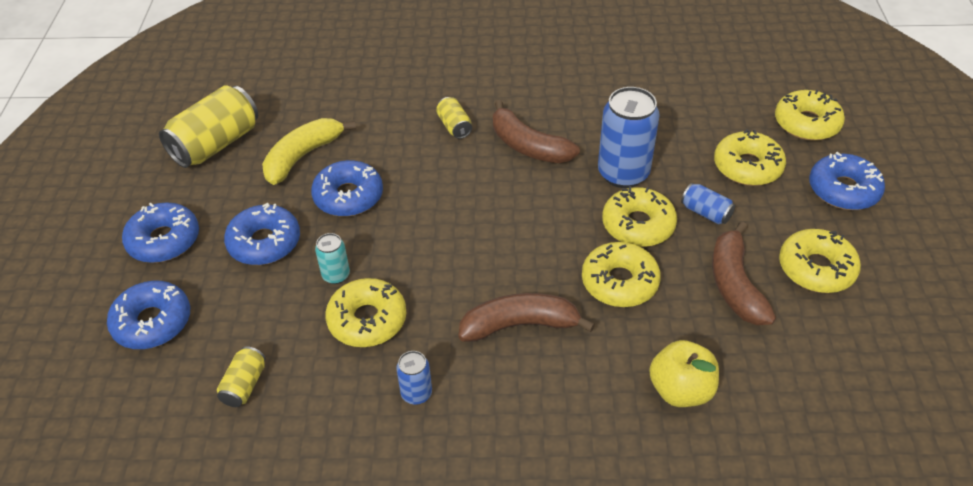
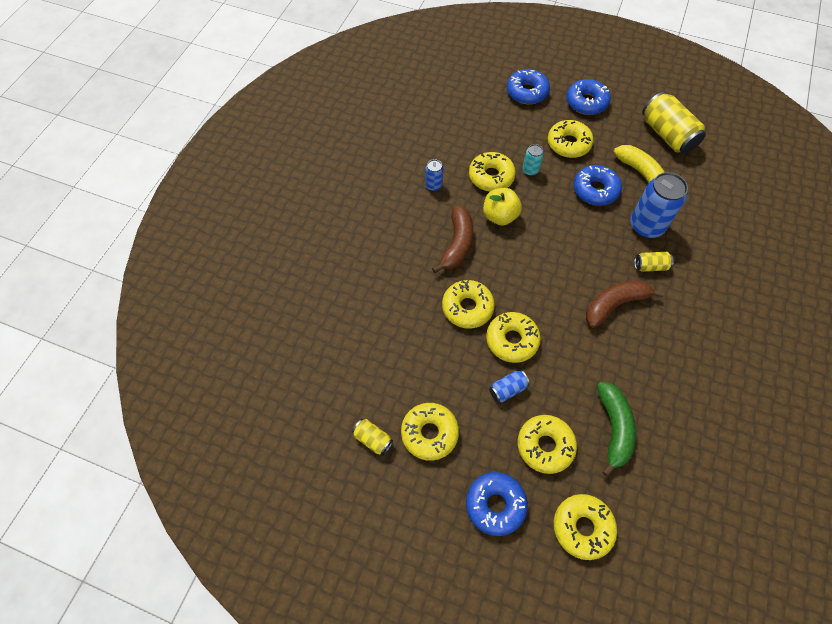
camera: 110 degrees right, 15 degrees up
(244, 385) = (470, 121): yellow can -> yellow can (373, 439)
(264, 243) = (568, 144): blue donut -> yellow donut
(623, 173) = (566, 354): blue can -> blue can (646, 226)
(680, 390) = (378, 304): yellow apple -> yellow apple (500, 216)
(685, 121) = (613, 428): none -> green banana
(735, 284) = (438, 373): brown banana -> none

